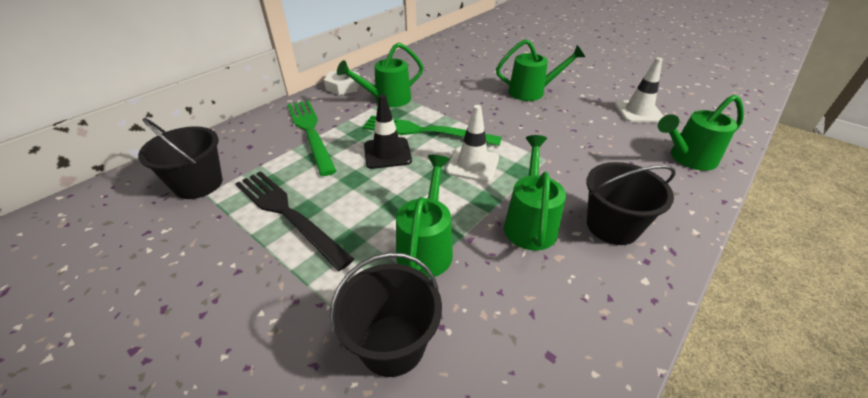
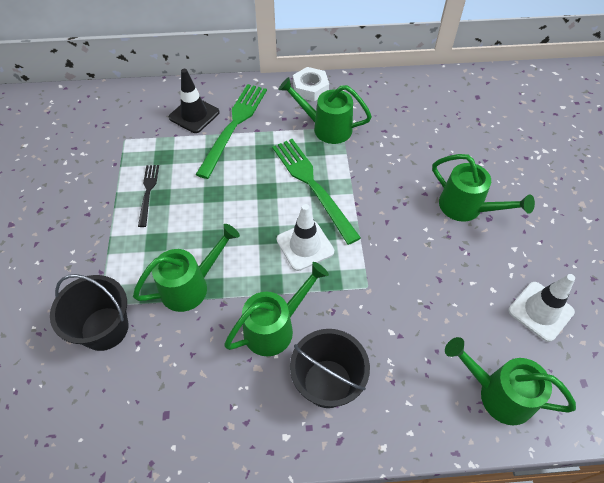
camera: 45 degrees right, 15 degrees up
(198, 184) = (128, 127): black bucket -> none
(288, 214) = (148, 192): black fork -> black fork, size x0.54
(387, 153) = (260, 186): black traffic cone -> black traffic cone (194, 115)

